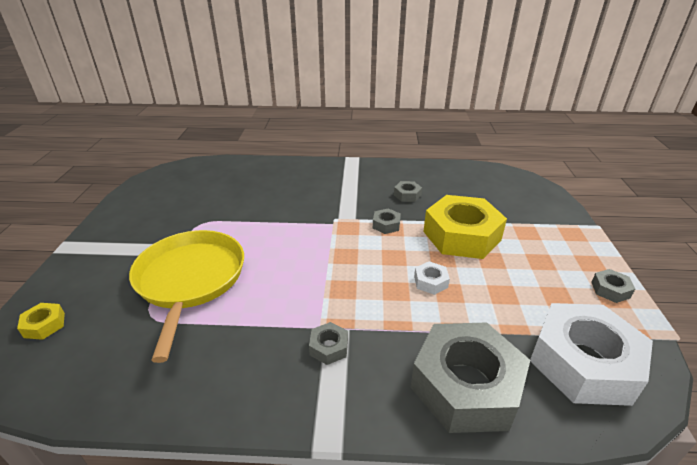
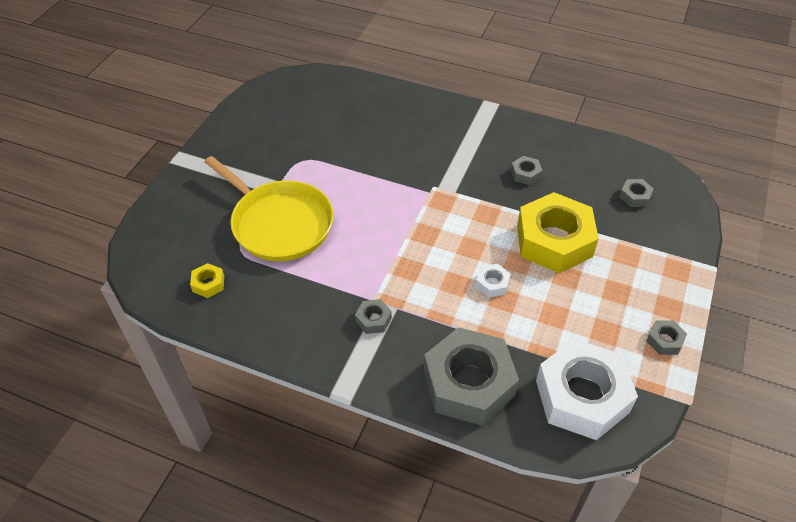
camera: 20 degrees right, 15 degrees up
(44, 325) = (159, 236): yellow nut -> yellow nut (208, 284)
(190, 280) = (279, 223): yellow pan -> yellow pan turned 120 degrees clockwise
(386, 225) = (483, 208): grey nut -> grey nut (635, 196)

